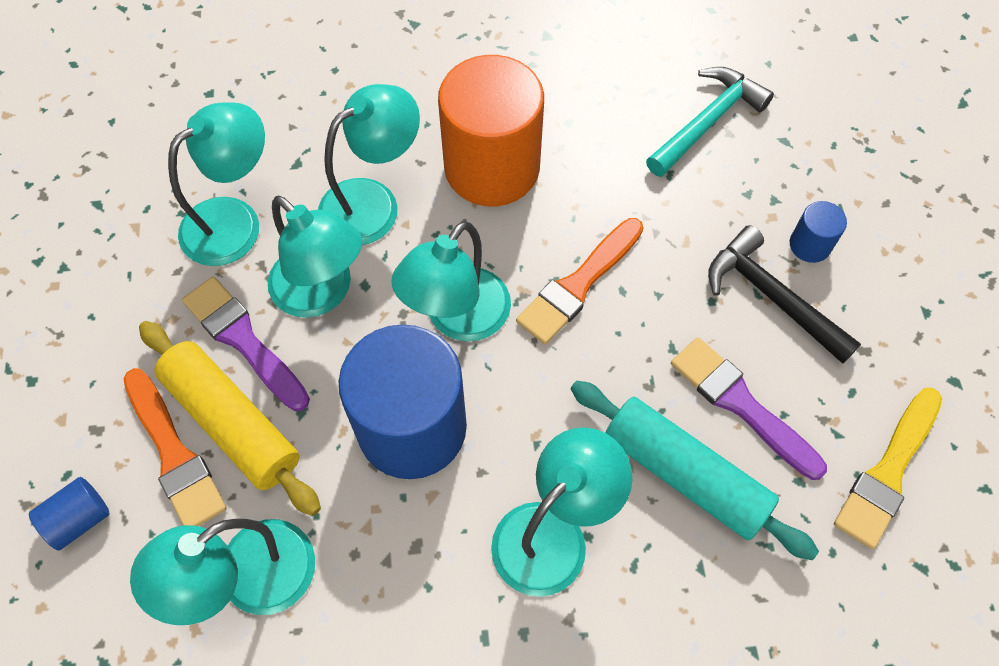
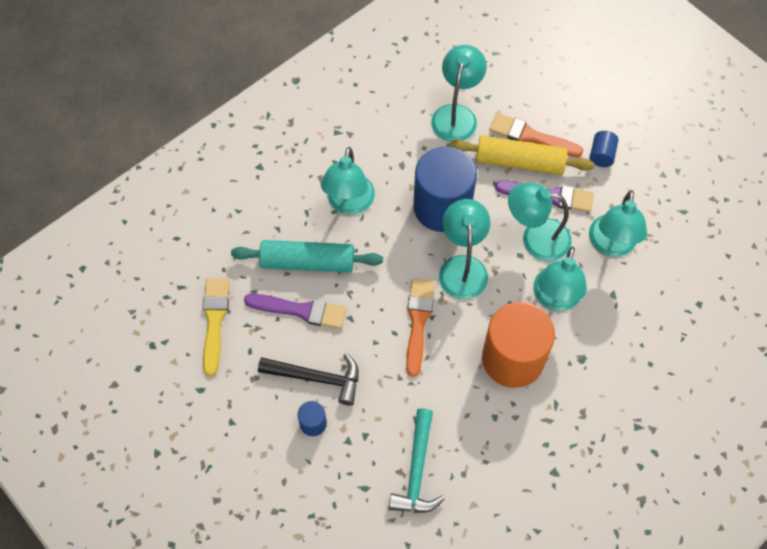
camera: 145 degrees right, 0 degrees up
(79, 519) = (542, 94): blue cylinder -> blue cylinder (601, 155)

